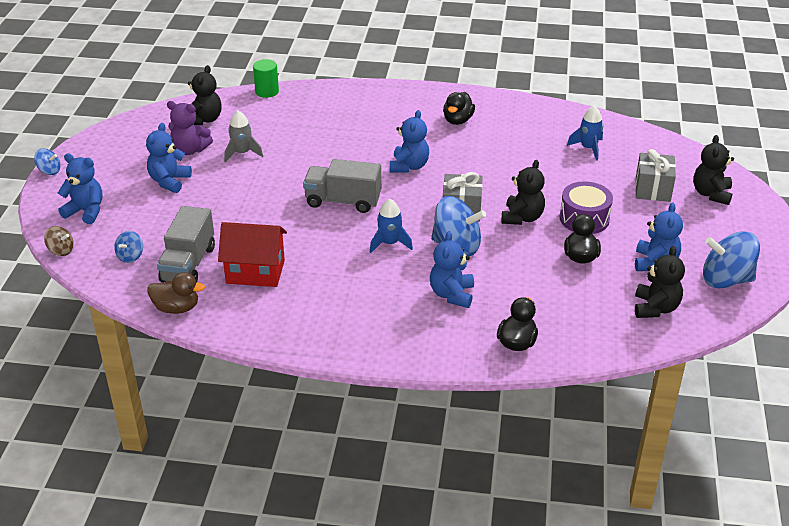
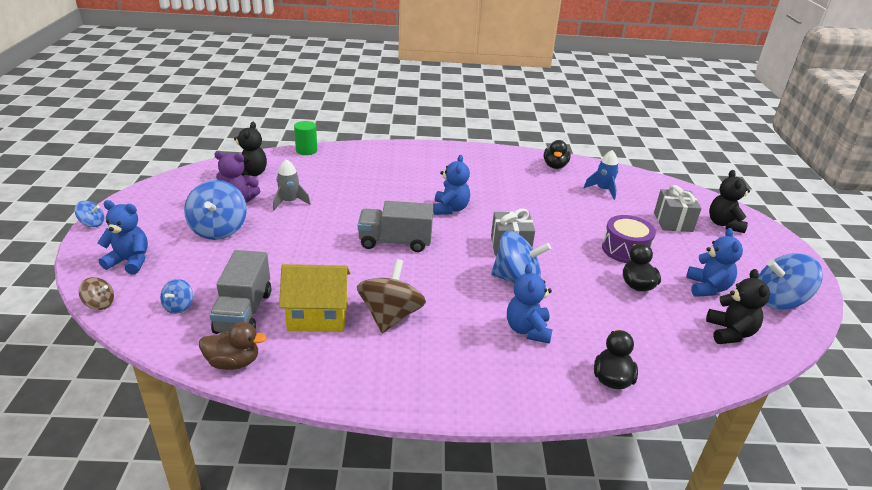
camera: 10 degrees left, 5 degrees down
(169, 181) = (219, 229): blue teddy bear -> blue spinning top
(255, 272) = (318, 316): red house -> yellow house
(323, 275) = (390, 316): none -> brown spinning top
(390, 243) = (451, 280): blue rocket -> none
(458, 120) = (482, 170): black duck -> black duck (555, 166)
(522, 218) = (569, 251): black teddy bear -> none

